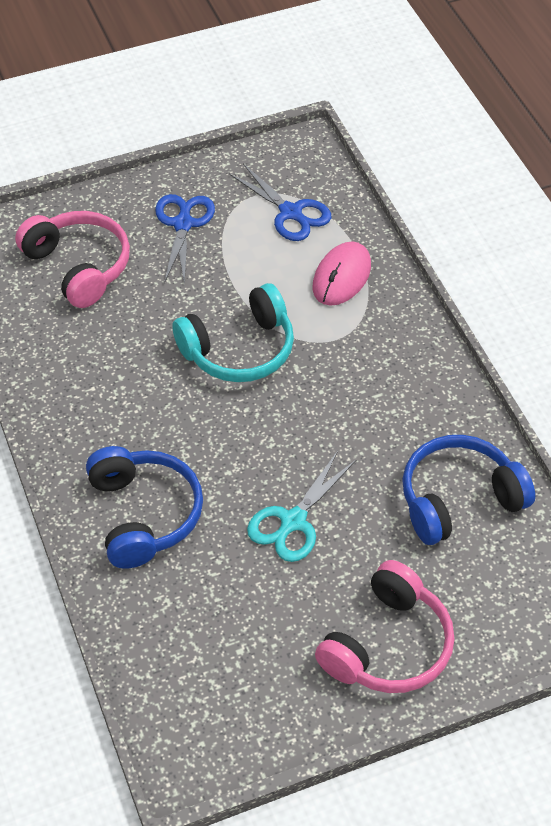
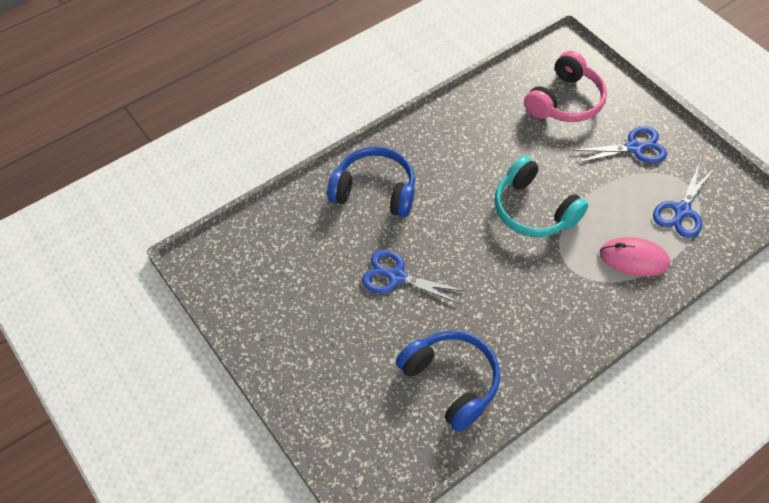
camera: 75 degrees right, 5 degrees up
(143, 514) = (374, 191): blue headphones -> blue headphones turned 135 degrees counterclockwise
(292, 522) = (396, 277): turquoise scissors -> blue scissors
(388, 645) = (312, 357): pink headphones -> none

